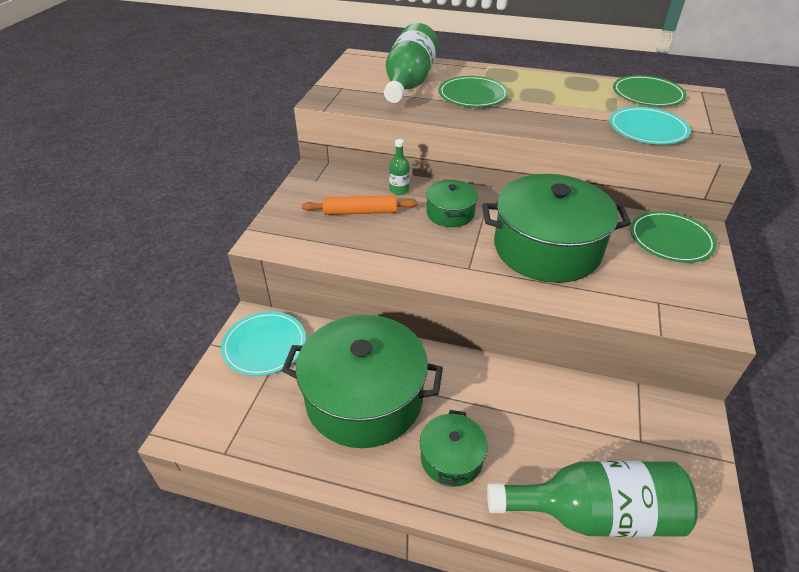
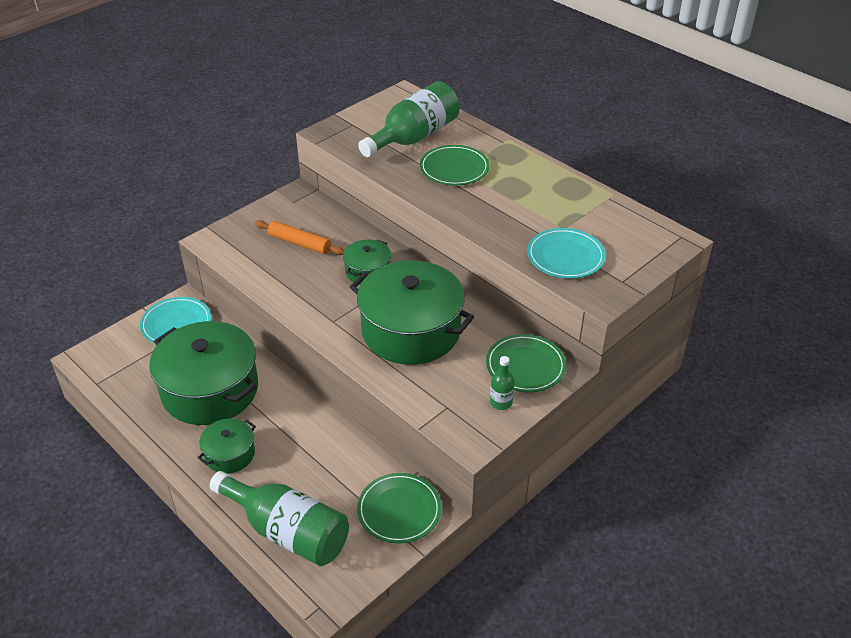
camera: 30 degrees right, 0 degrees up
(399, 190) = (349, 235): green bottle -> green bottle (501, 402)
(647, 94) = (619, 221): green plate -> green plate (399, 510)

